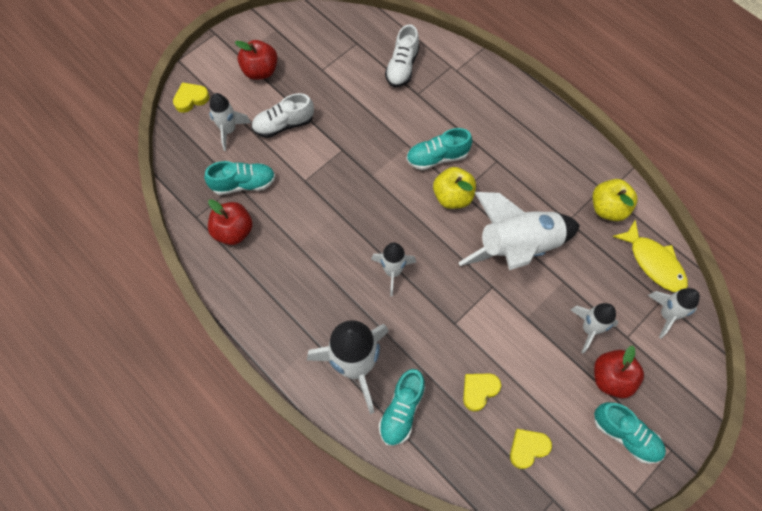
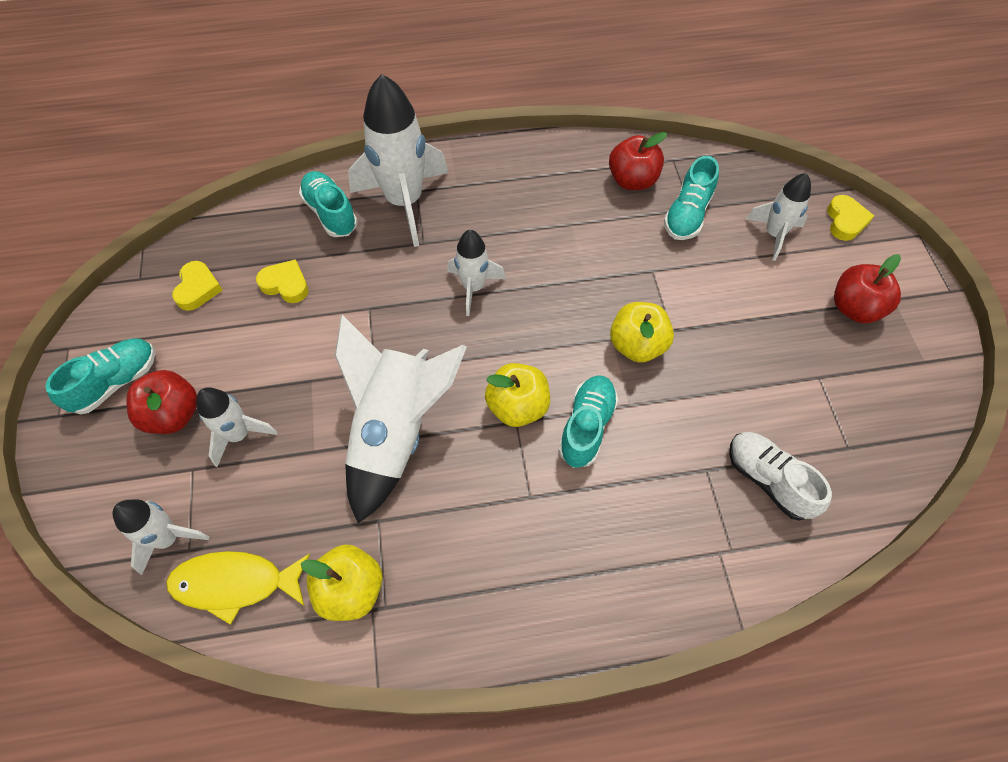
camera: 125 degrees right, 5 degrees down
(283, 124) = (749, 290): white shoe -> none
(366, 161) = (637, 345): none -> yellow apple
(479, 391) = (285, 284): yellow heart -> yellow heart turned 60 degrees counterclockwise
(625, 435) = (116, 382): turquoise shoe -> turquoise shoe turned 150 degrees clockwise

